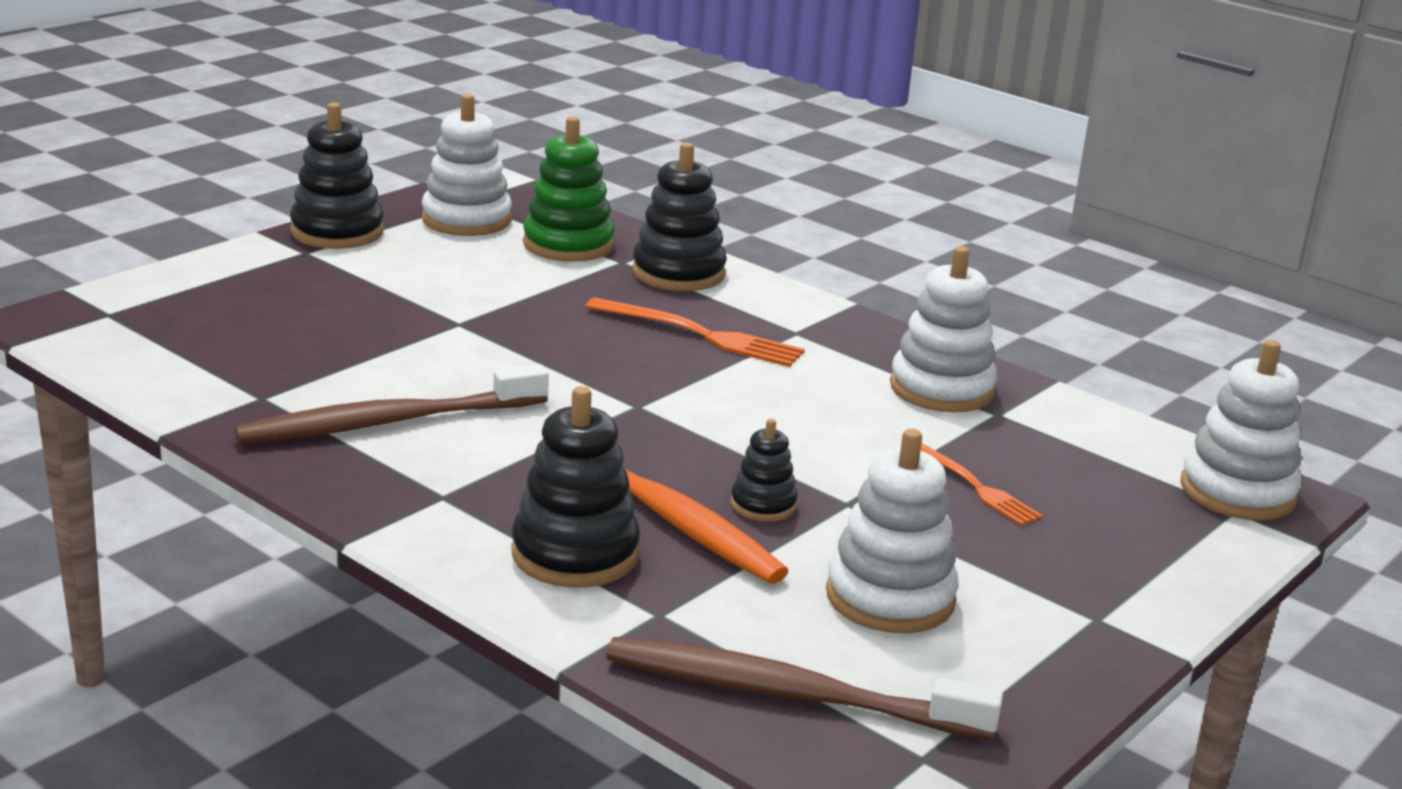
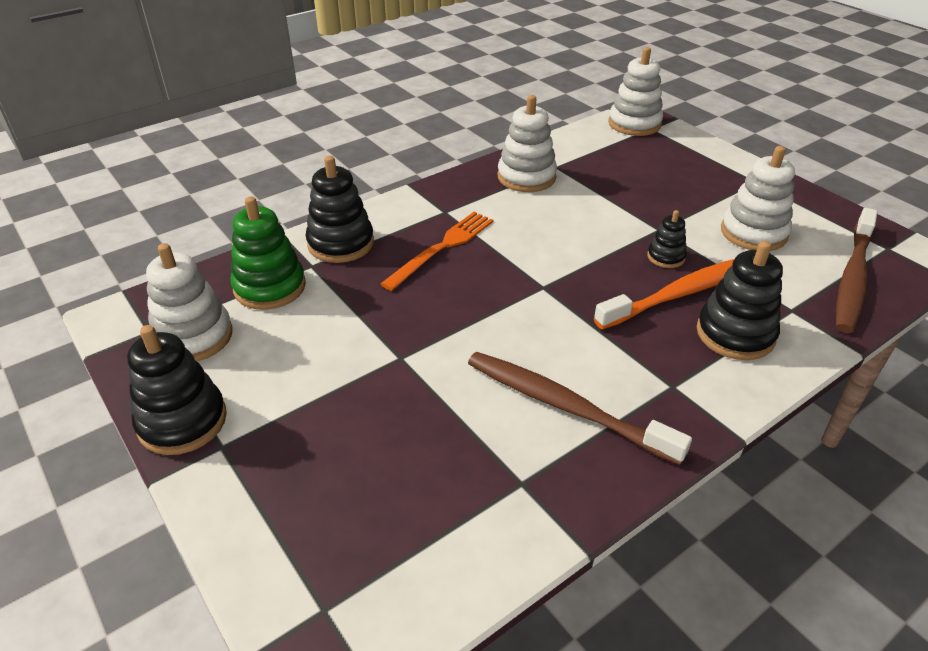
camera: 75 degrees left, 15 degrees up
(389, 422) = (566, 407): brown toothbrush -> brown toothbrush turned 135 degrees clockwise
(974, 486) = (636, 188): orange fork -> none

